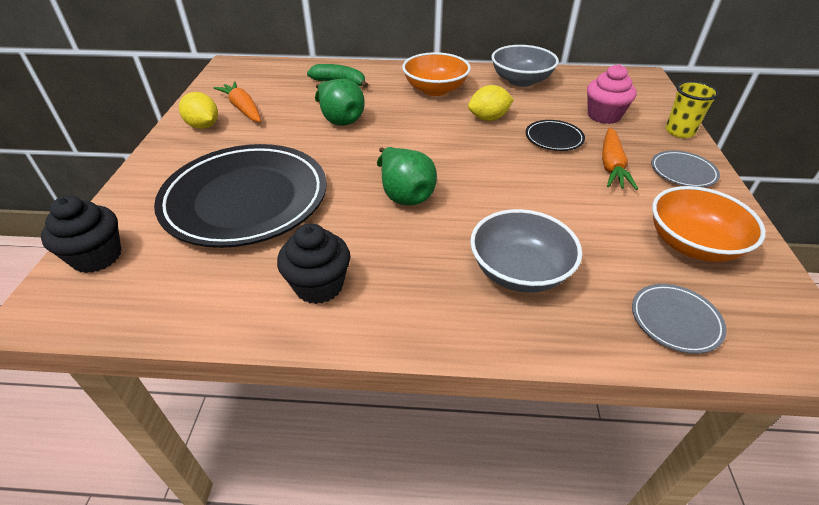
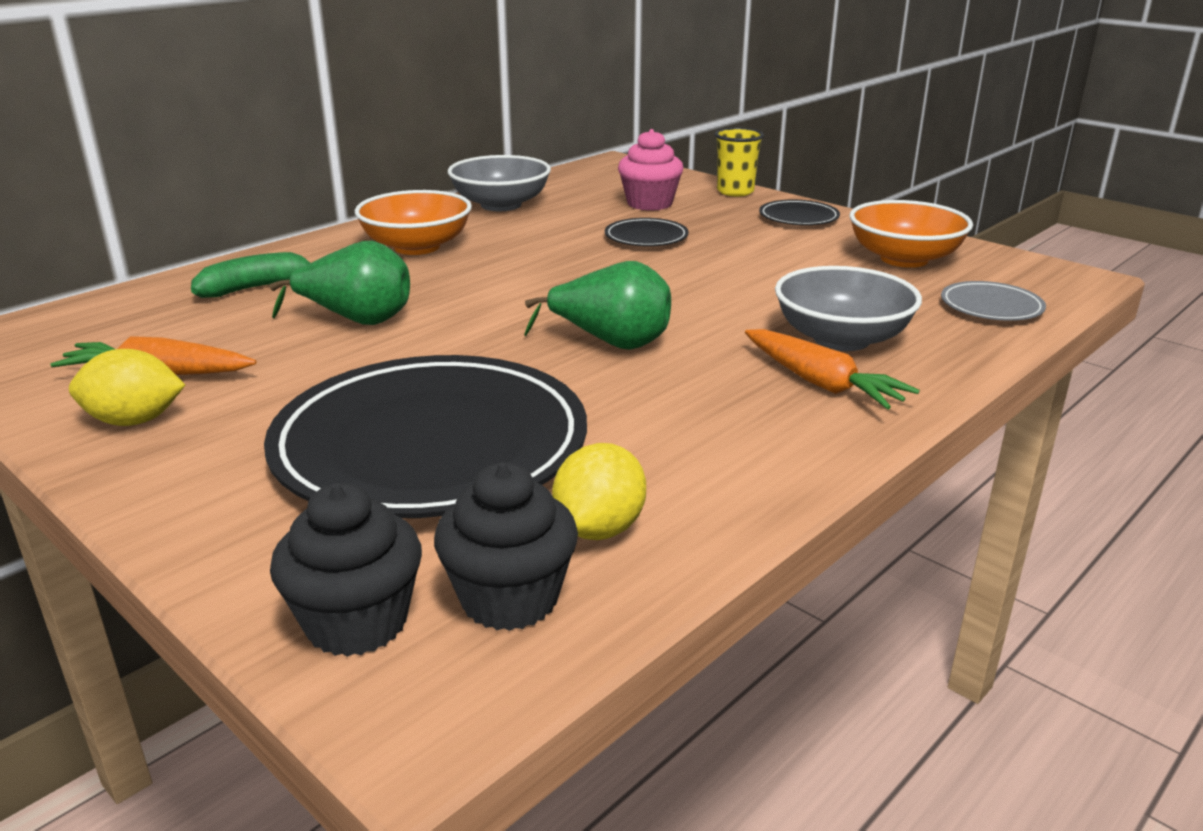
camera: 50 degrees left, 15 degrees down
(319, 286) = (711, 453): black cupcake -> black cupcake (509, 599)
(488, 118) = (544, 248): yellow lemon -> yellow lemon (599, 528)
(611, 166) = (741, 236): orange carrot -> orange carrot (821, 383)
(683, 172) = (798, 217): grey plate -> black plate

